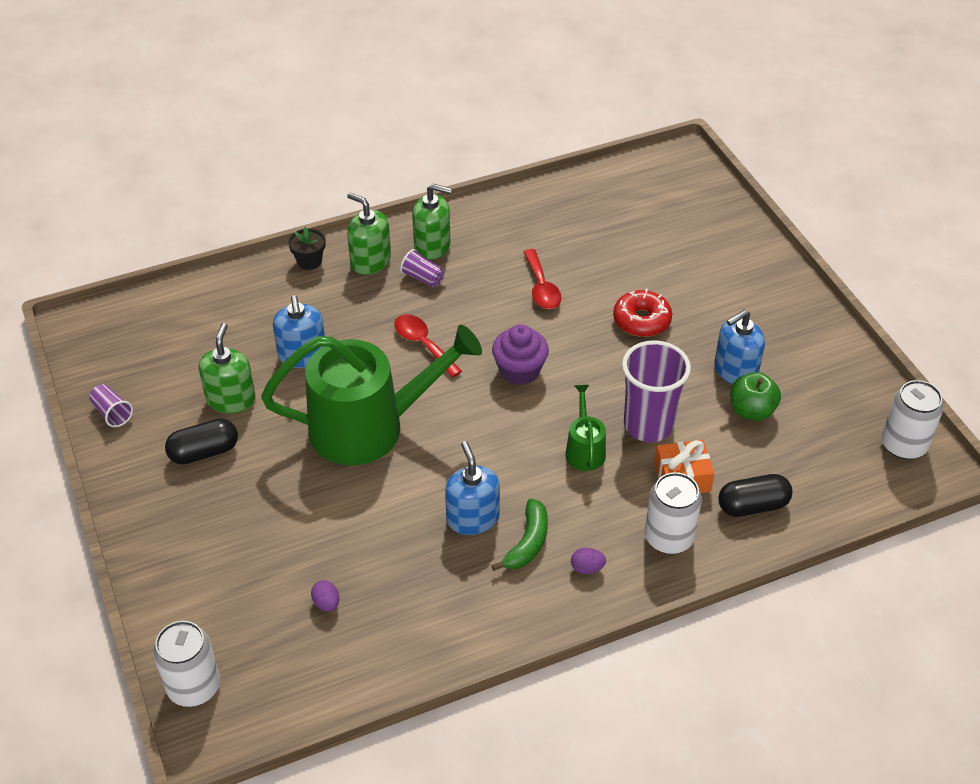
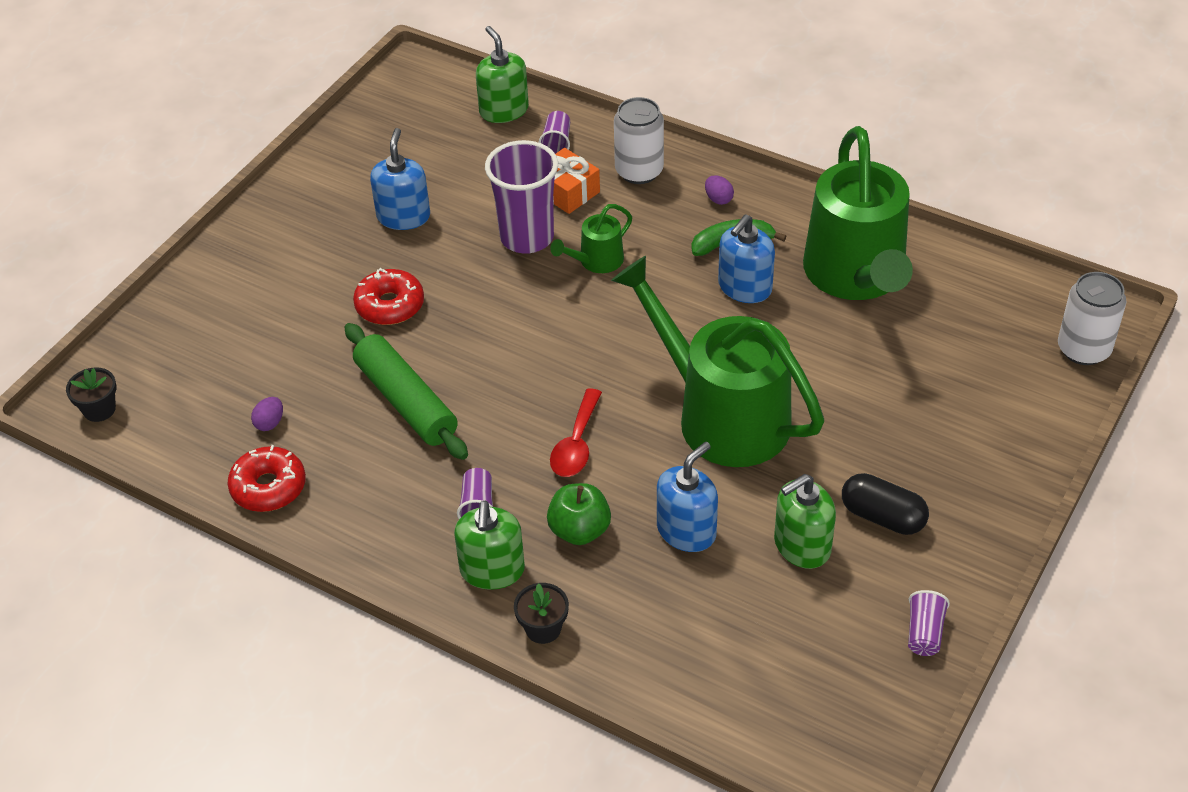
camera: 125 degrees left, 0 degrees up
(326, 603) = (924, 322): purple egg -> purple egg (270, 423)
(415, 597) = (857, 276): none -> green watering can
(432, 246) = (417, 531): green soap dispenser -> green soap dispenser (504, 110)
(519, 370) = (541, 353): purple cupcake -> none
(531, 204) = (268, 487): none -> red donut
(541, 287) = (406, 401): red spoon -> green rolling pin
(666, 165) = (99, 409): none -> black flower pot
(735, 371) = (403, 216): blue soap dispenser -> blue soap dispenser turned 105 degrees counterclockwise
(751, 411) = (446, 186): green apple -> green apple (579, 530)
(752, 506) = (556, 143): black capsule -> purple cup
(903, 445) = (404, 93): white can -> none

